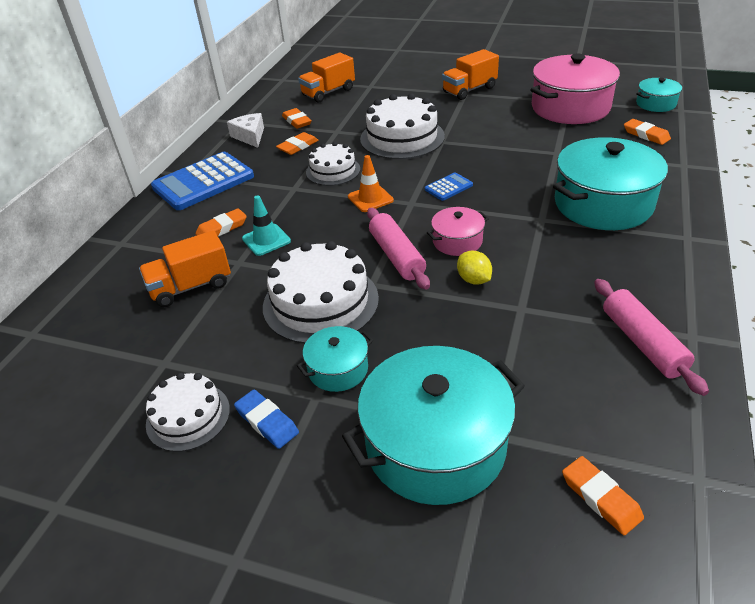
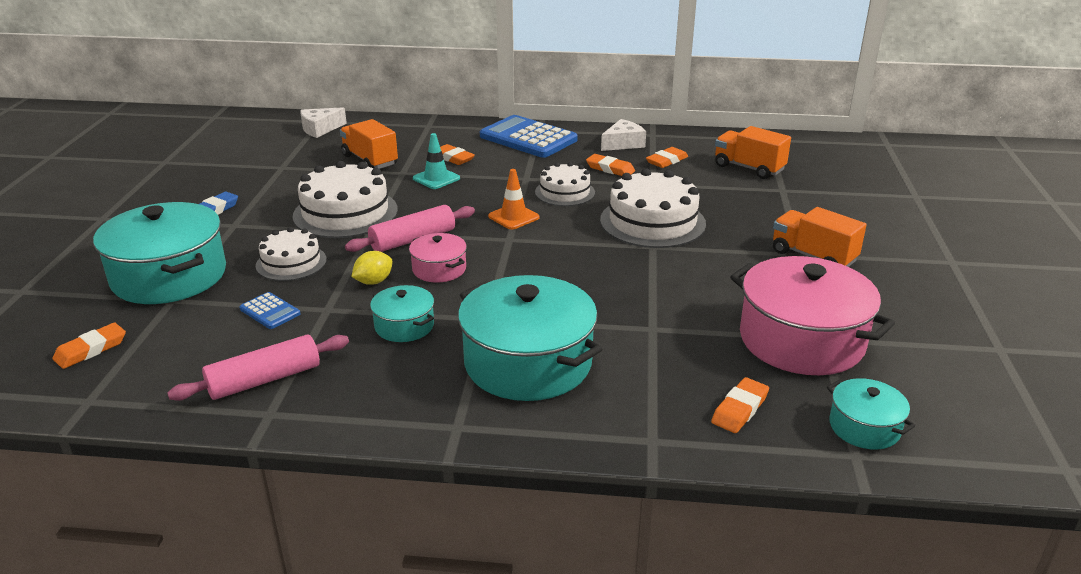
camera: 75 degrees right, 10 degrees down
(60, 332) = (320, 129): none -> white cheese
(188, 416) = (226, 184): white cake -> white cake (291, 262)
(338, 369) = (261, 230): turquoise pot -> turquoise pot (404, 326)
(448, 187) = (545, 258): blue calculator -> blue calculator (270, 311)

